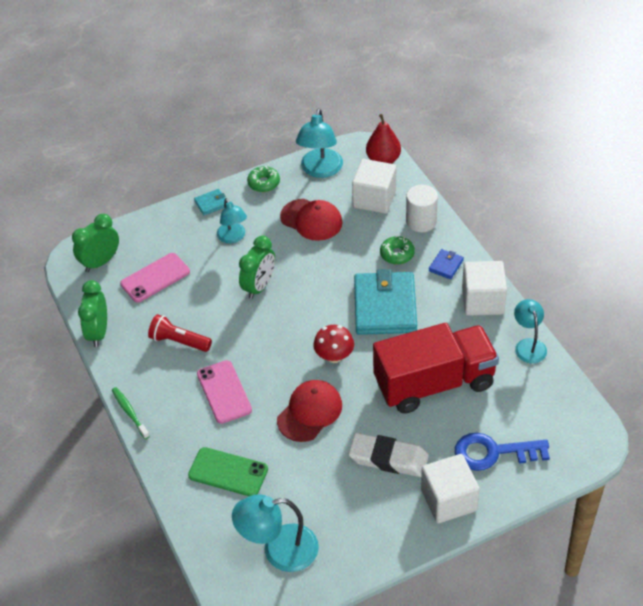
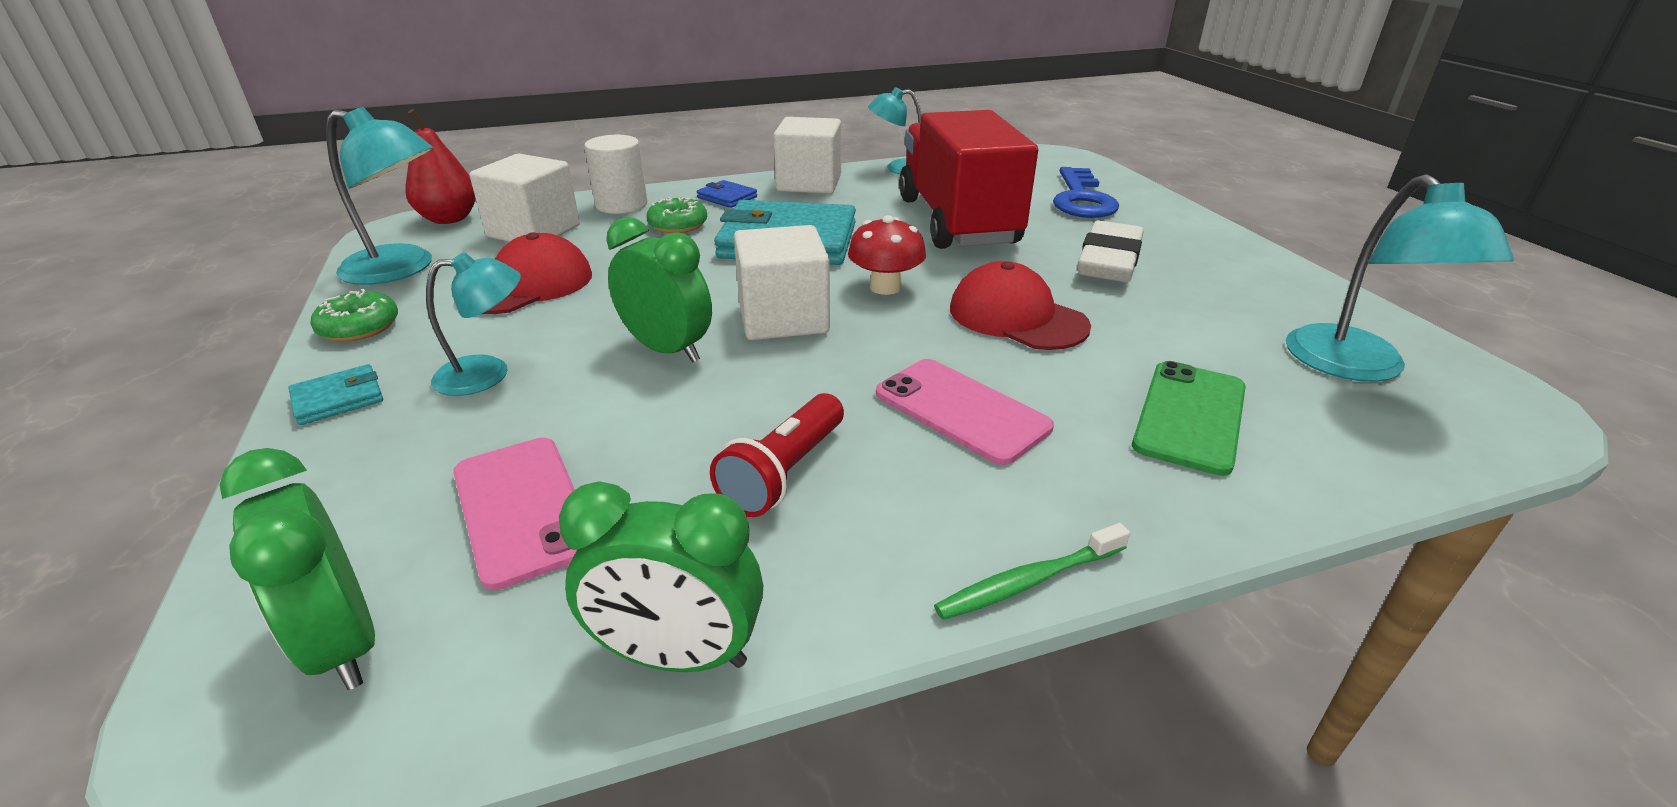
camera: 85 degrees left, 15 degrees down
(211, 203) = (338, 398): turquoise wallet -> turquoise wallet turned 75 degrees clockwise
(224, 392) = (961, 410): pink phone -> pink phone turned 60 degrees clockwise
(448, 500) = (1173, 229): white cube -> white cube (783, 318)

